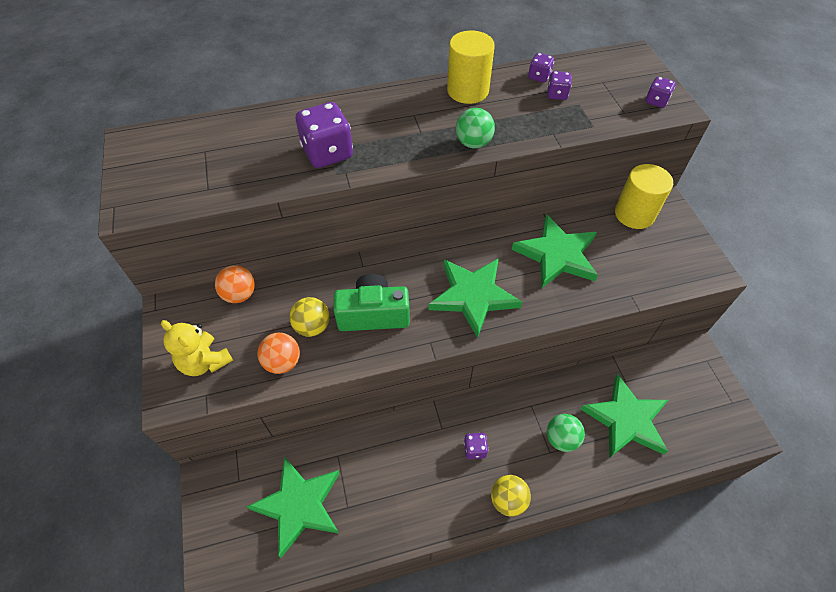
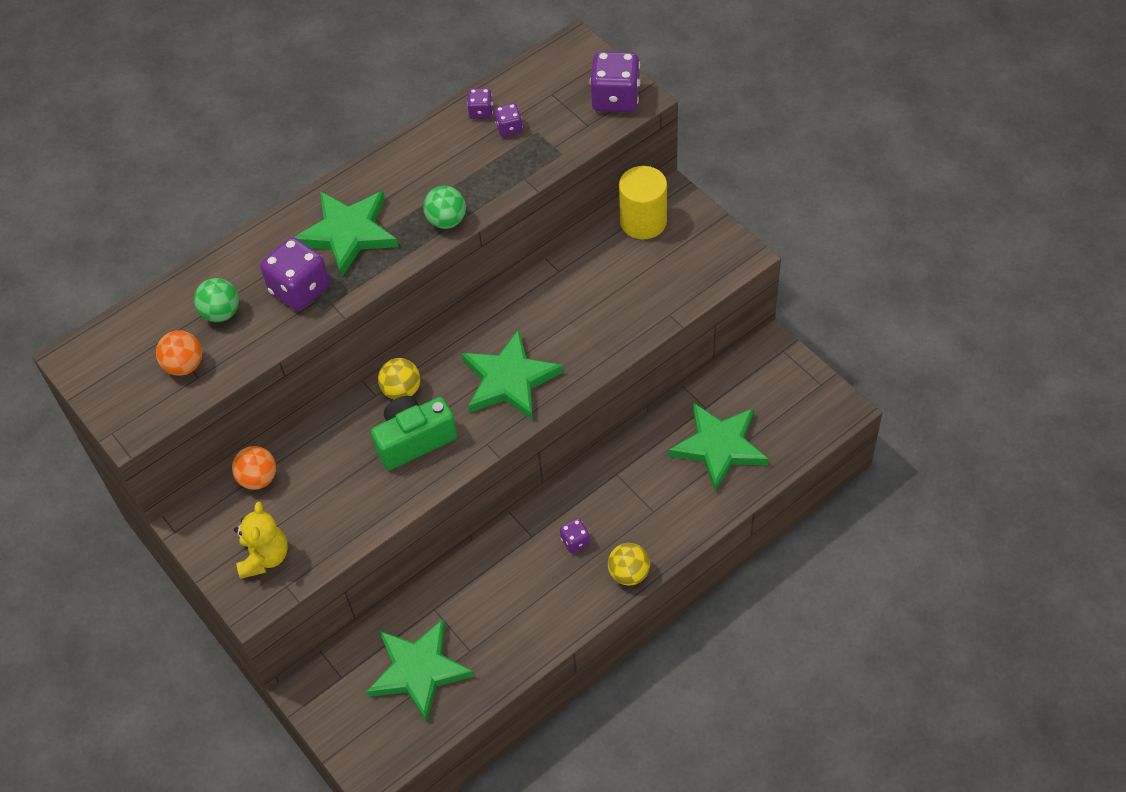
camera: 20 degrees left, 0 degrees up
(205, 362) = (265, 557): yellow teddy bear -> yellow teddy bear turned 105 degrees counterclockwise
(282, 362) = (346, 524): orange ball -> orange ball (184, 365)
(312, 326) = (357, 478): yellow ball -> yellow ball (402, 390)
(467, 91) = (411, 159): yellow cylinder -> none
(557, 255) = (578, 300): green star -> green star (348, 233)
(561, 439) = (660, 493): green ball -> green ball (221, 313)
(656, 101) = (615, 98): purple dice -> purple dice, size x1.96

